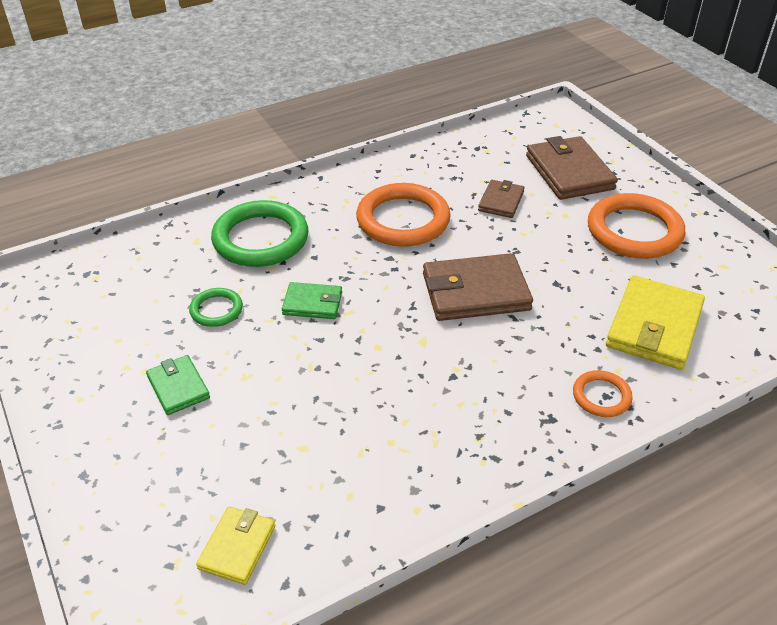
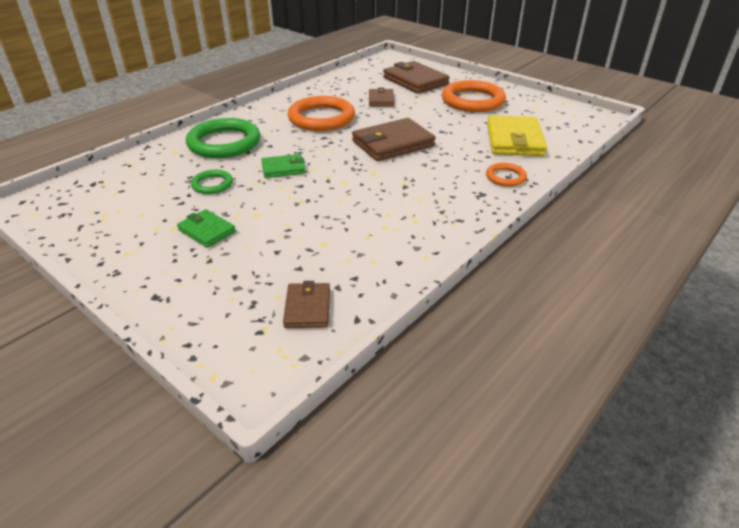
camera: 20 degrees left, 5 degrees down
(237, 547) = (307, 308): yellow wallet -> brown wallet

